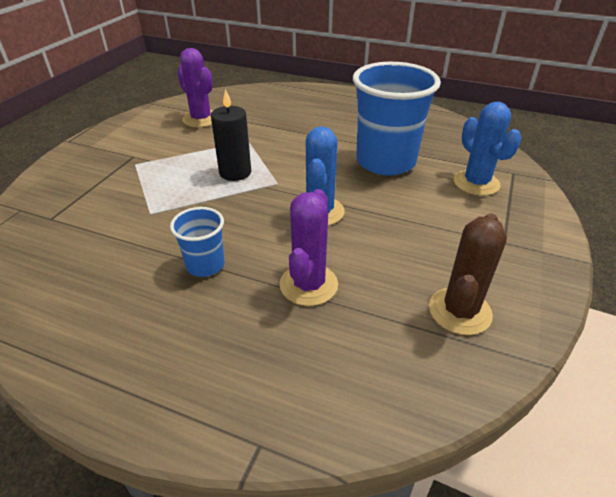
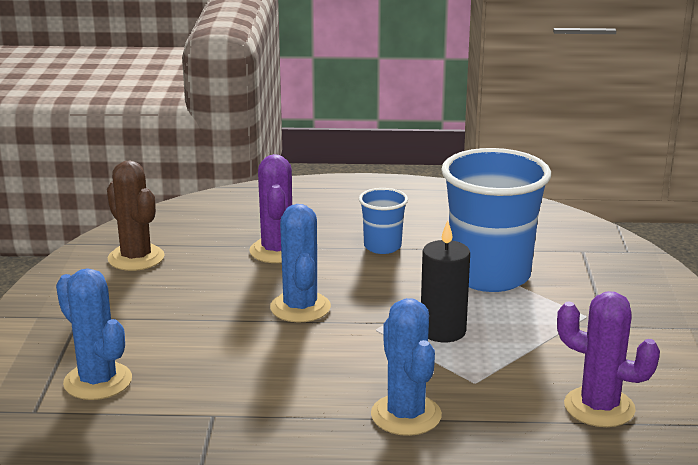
camera: 160 degrees right, 15 degrees down
(299, 132) = (406, 415): none -> blue cactus
(385, 162) = (238, 389): blue cup -> blue cup (489, 275)
(459, 311) = (136, 258): brown cactus -> brown cactus turned 45 degrees counterclockwise

